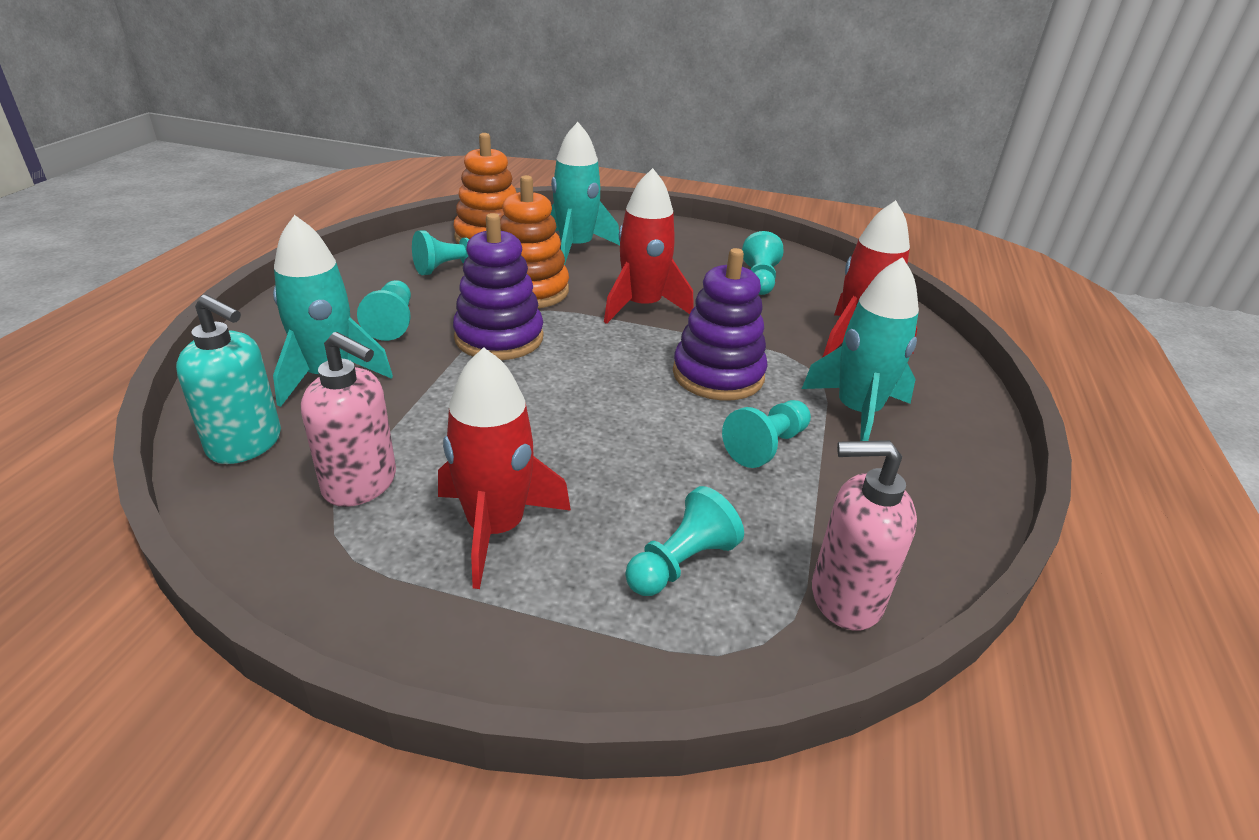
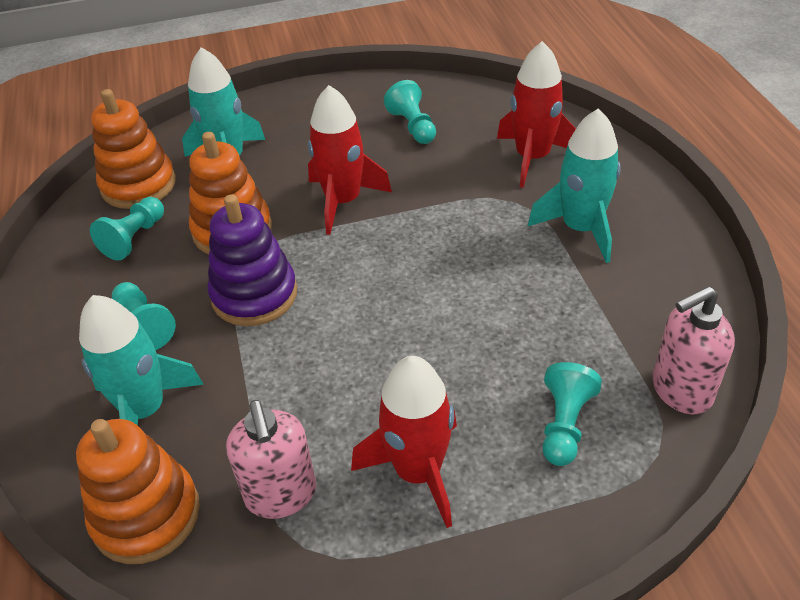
camera: 25 degrees left, 10 degrees up
(246, 444) = (146, 515): turquoise soap dispenser -> orange stacking toy
(361, 484) = (281, 495): pink soap dispenser -> pink soap dispenser turned 75 degrees clockwise
(718, 375) = (458, 244): purple stacking toy -> none
(766, 446) = (543, 293): turquoise pawn -> none

